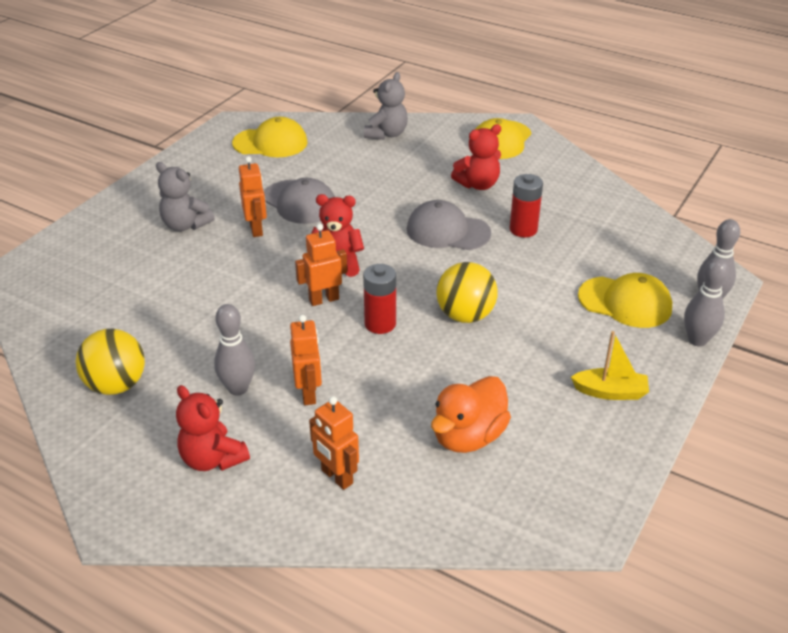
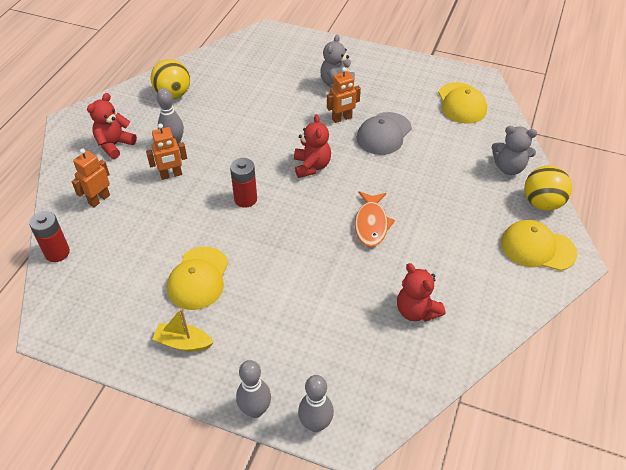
camera: 80 degrees right, 10 degrees up
(324, 299) = (268, 166): orange robot -> none
(447, 231) = (371, 224): grey cap -> orange fish
(465, 315) = (263, 246): yellow ball -> yellow ball (542, 203)
(468, 437) = (133, 259): orange duck -> none
(478, 185) = (450, 237): red teddy bear -> red teddy bear (416, 311)
(523, 229) = (389, 275): red battery -> red battery (57, 252)
(610, 392) = (183, 343): yellow boat -> yellow boat turned 105 degrees clockwise
(625, 302) = (299, 354): yellow cap -> yellow cap (198, 278)

